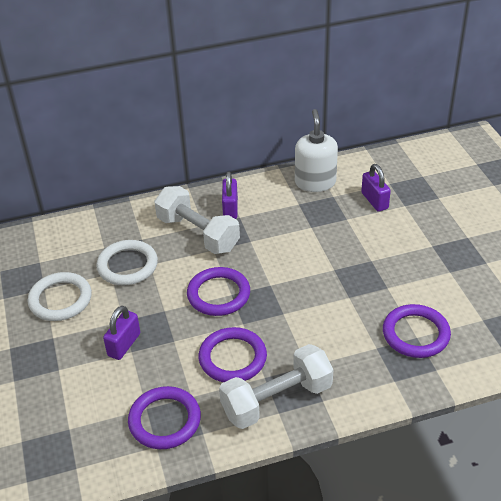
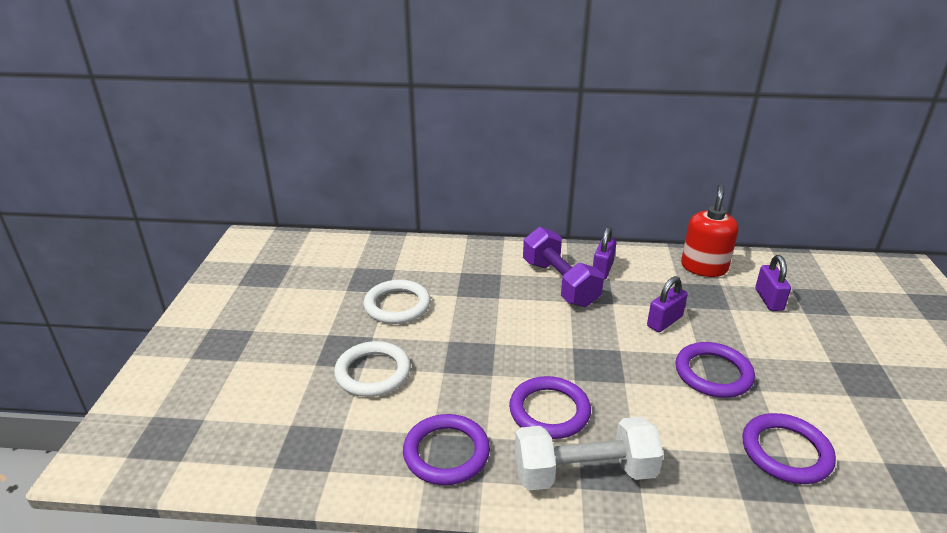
camera: 20 degrees right, 10 degrees down
(124, 344) = (439, 363): purple padlock -> purple padlock (664, 321)
(127, 265) = (476, 293): white ring -> white ring (373, 373)
(198, 234) = (559, 283): white dumbbell -> purple dumbbell
(218, 294) = (559, 344): purple ring -> purple ring (713, 373)
(315, 182) = (704, 267): white soap dispenser -> red soap dispenser

